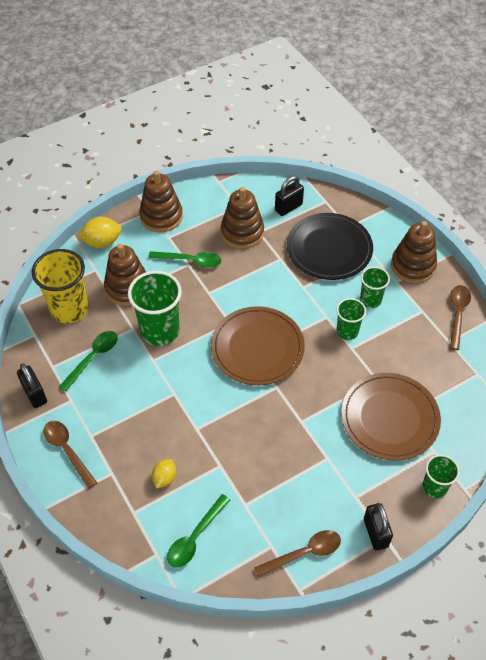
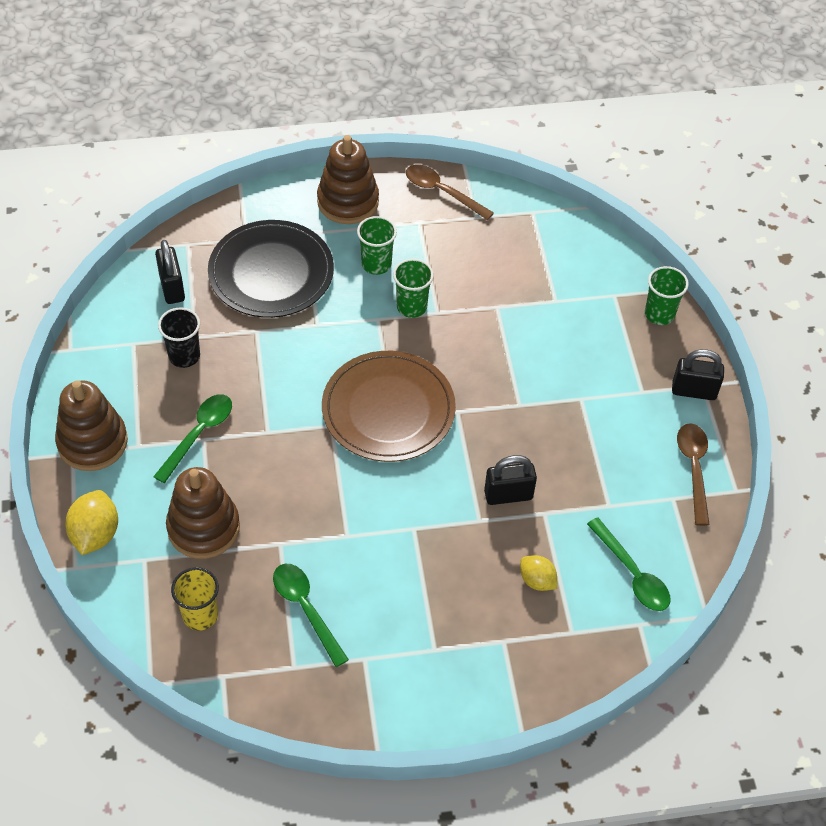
camera: 70 degrees left, 0 degrees up
(35, 394) = (332, 703): black padlock -> black padlock (508, 495)
(67, 451) = (446, 685): brown spoon -> none
(69, 309) = (200, 615): yellow cup -> yellow cup, size x0.57
(160, 331) = (302, 511): green cup -> none
(242, 232) = (184, 356): brown stacking toy -> black cup
(390, 418) = (554, 316): brown plate -> none

